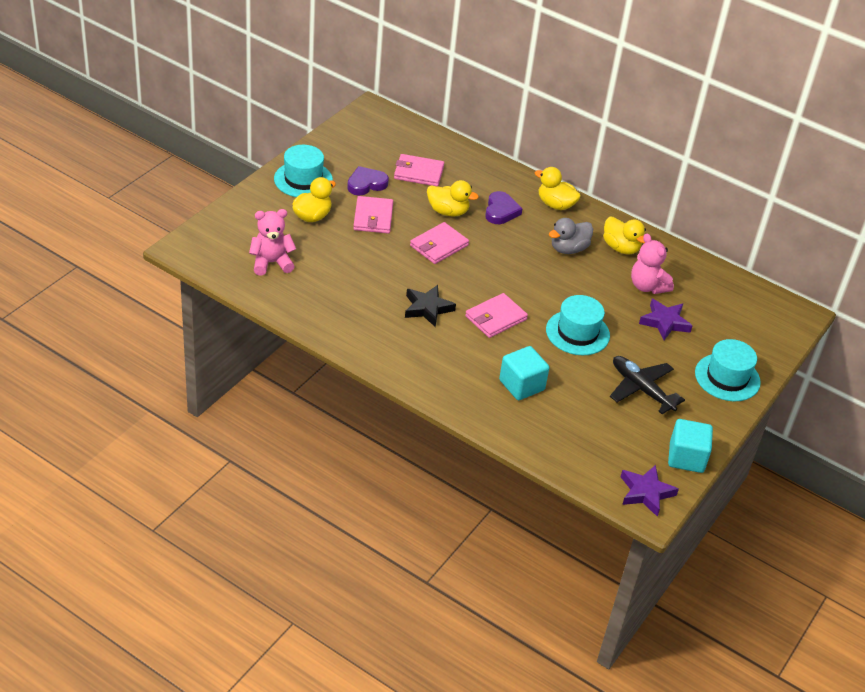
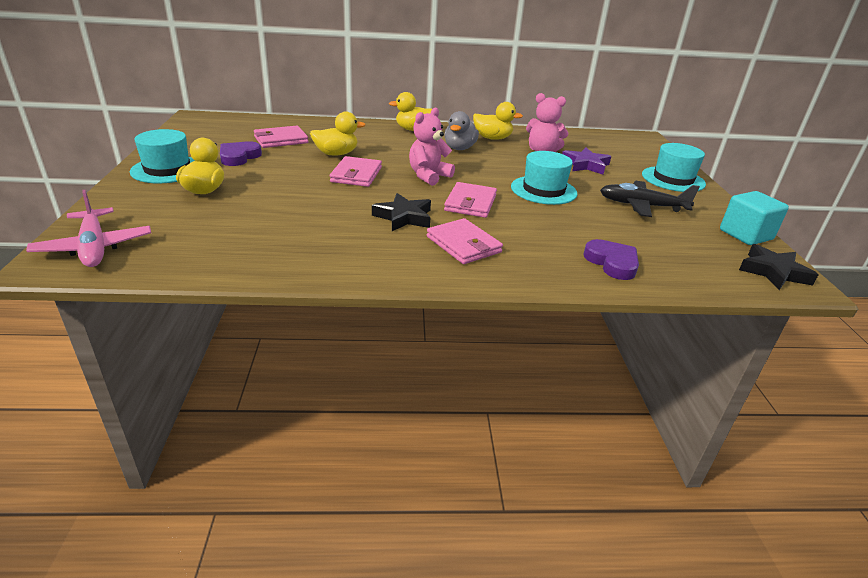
camera: 35 degrees left, 10 degrees down
(212, 245) = (94, 247): none -> pink plane
(271, 263) = (191, 238): pink teddy bear -> pink teddy bear (428, 176)
(373, 217) = (271, 174): pink wallet -> pink wallet (463, 244)
(501, 211) = (379, 143): purple heart -> purple heart (612, 263)
(521, 385) = (562, 239): turquoise cube -> none
(646, 493) = (773, 272): purple star -> black star

